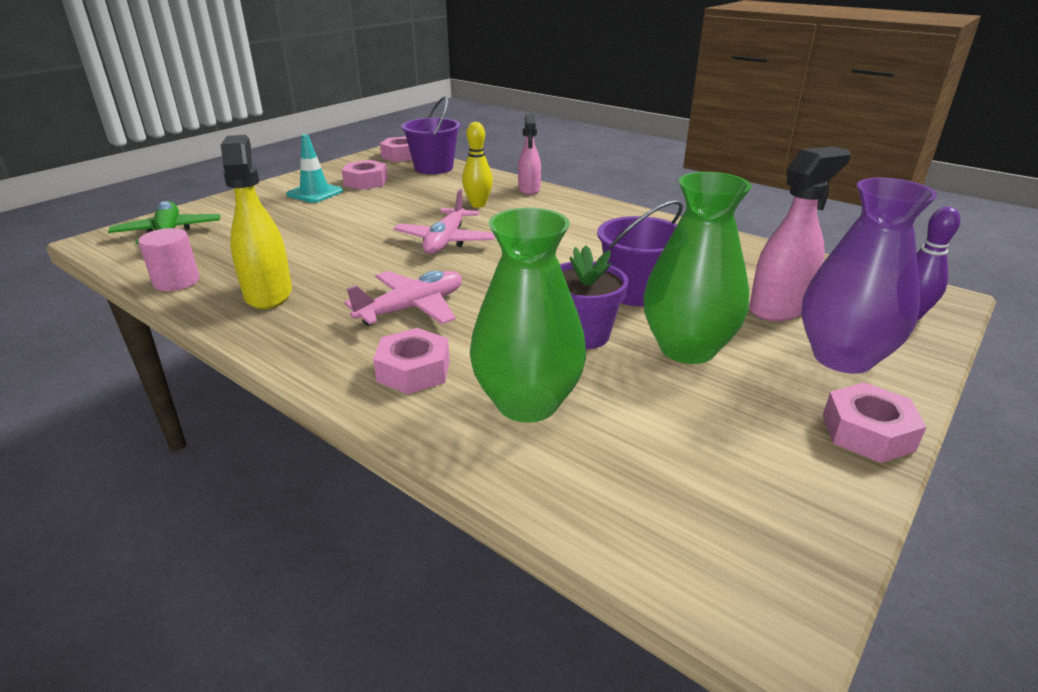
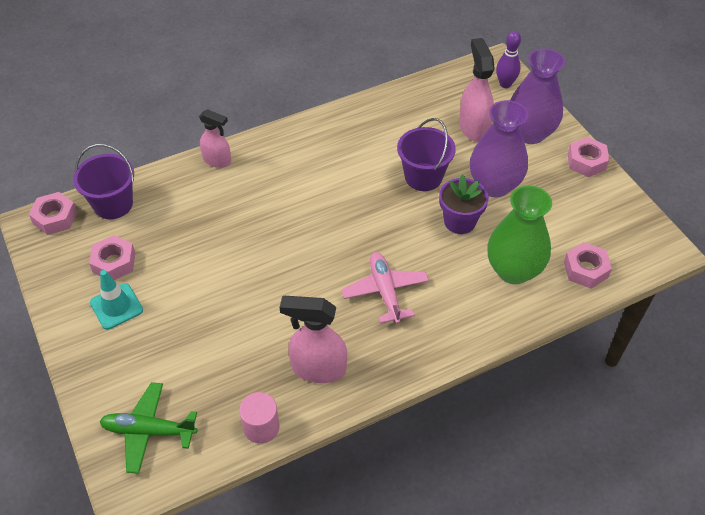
camera: 65 degrees left, 20 degrees up
(268, 293) = (318, 368): yellow spray bottle -> pink spray bottle
(413, 370) = (460, 310): pink nut -> pink nut (585, 270)
(446, 241) = (288, 244): pink plane -> none
(478, 205) = (228, 203): yellow bowling pin -> none
(687, 348) = (494, 185): green vase -> purple vase

